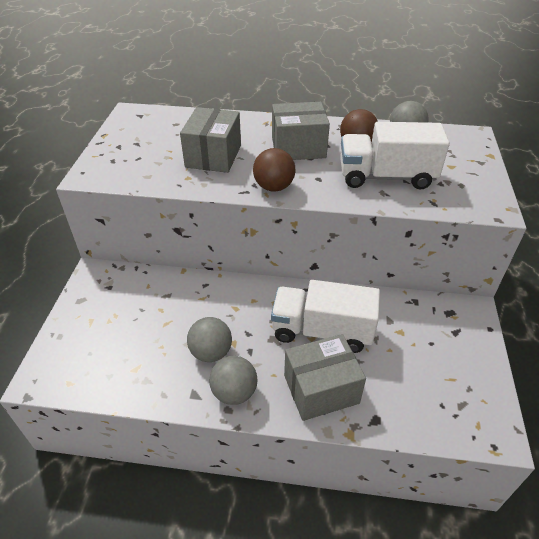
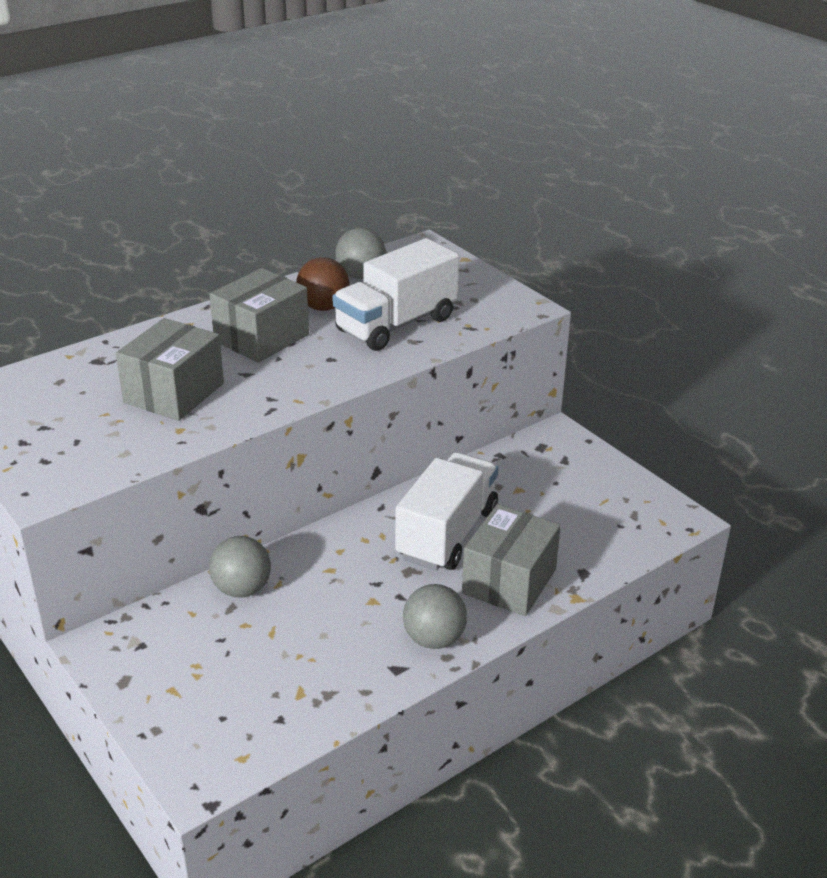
camera: 45 degrees left, 10 degrees down
(211, 352) = (362, 624): grey ball -> grey ball (242, 589)
(213, 156) = (174, 393): grey box -> grey box turned 60 degrees clockwise
(274, 187) = (296, 390): brown ball -> none
(322, 331) = (447, 534): white truck -> white truck turned 150 degrees clockwise

